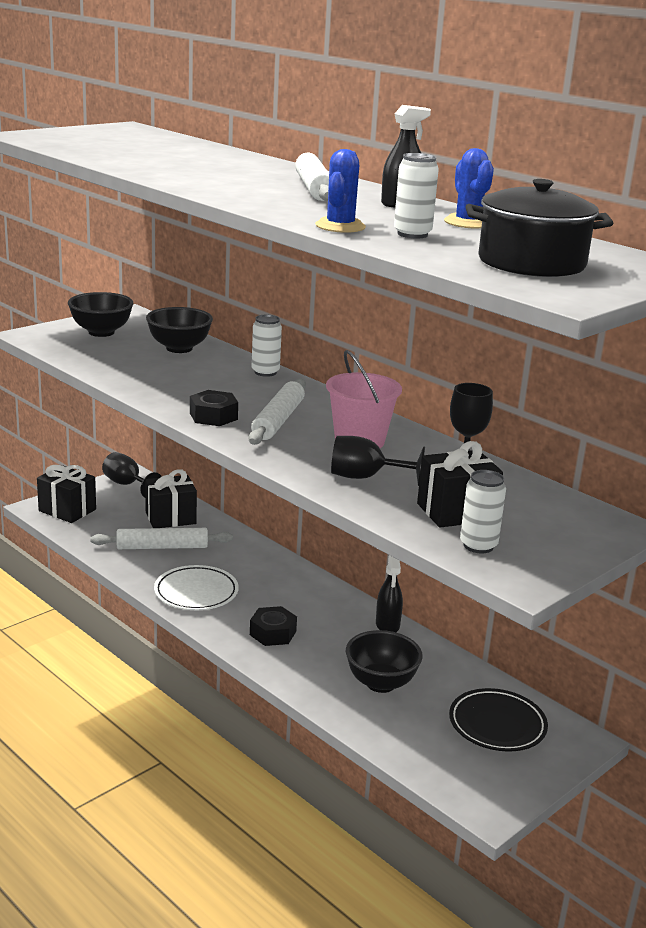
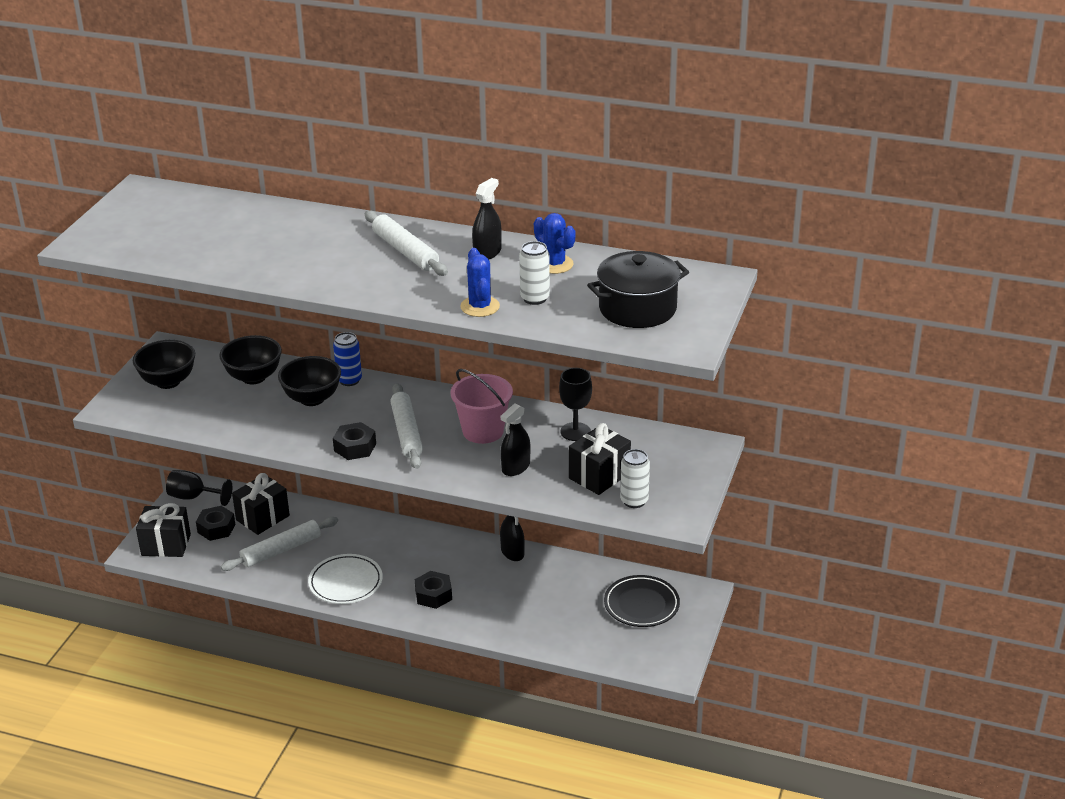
camera: 25 degrees left, 10 degrees up
(122, 512) = (216, 528): none -> black nut
(265, 372) = (349, 380): white can -> blue can
(365, 477) = (516, 467): black goblet -> black spray bottle
(381, 683) = (542, 605): black bowl -> black bowl (312, 399)

